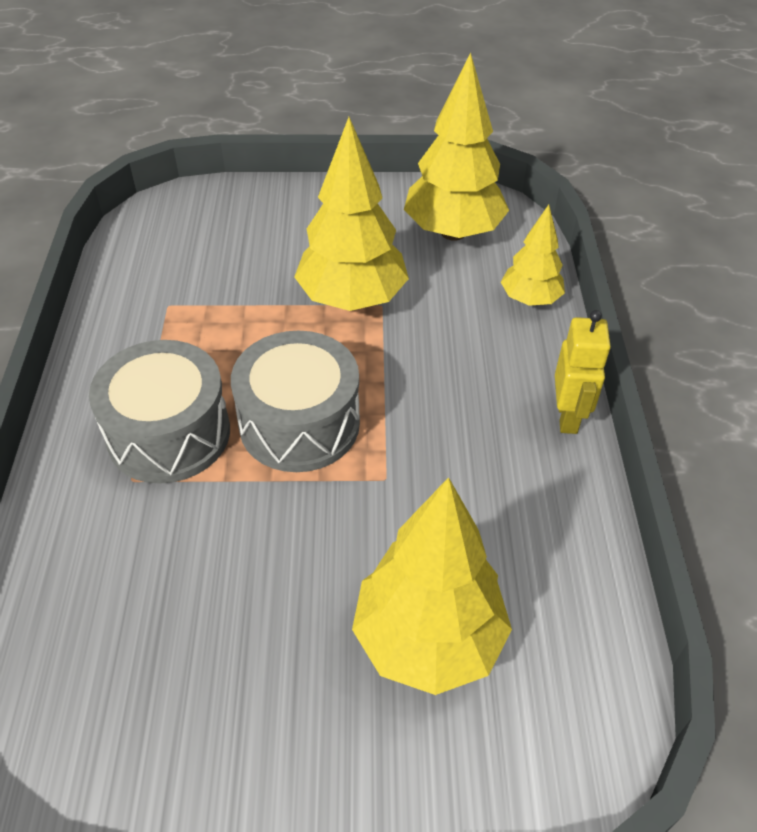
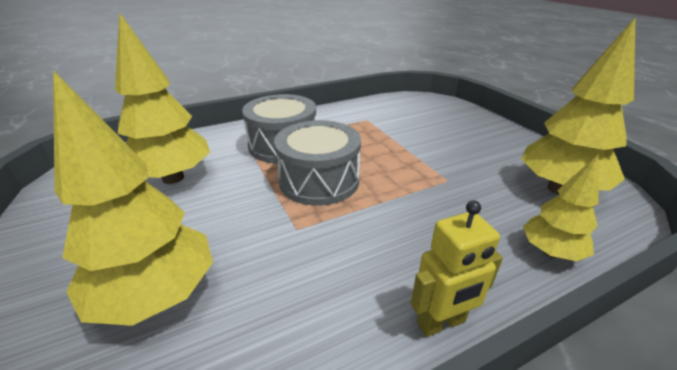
camera: 65 degrees right, 15 degrees down
(352, 299) = (437, 168): yellow tree -> yellow tree (173, 178)

